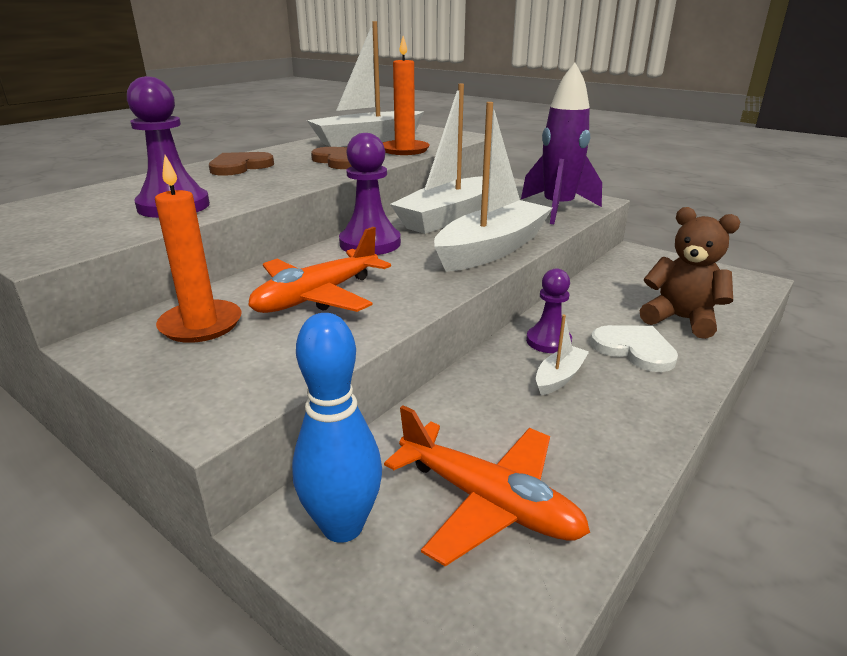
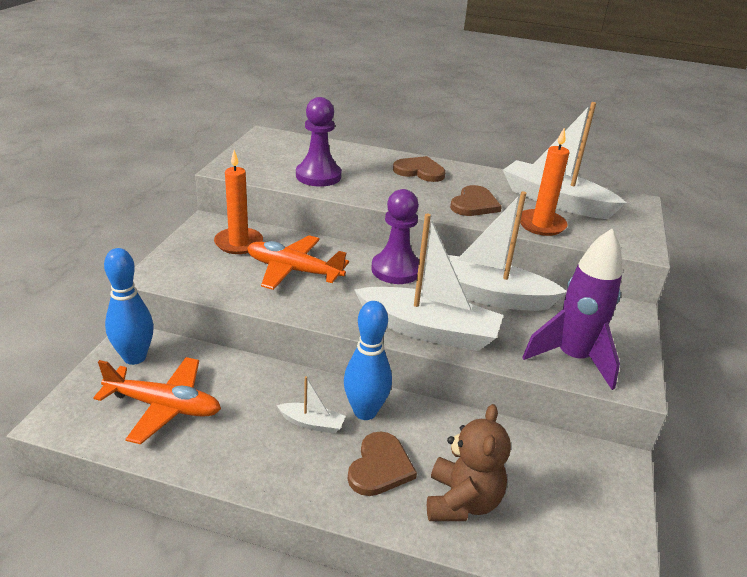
camera: 65 degrees right, 5 degrees up
(488, 502) = (164, 406): orange plane -> orange plane turned 90 degrees counterclockwise
(548, 341) = (365, 412): purple pawn -> blue bowling pin
(634, 349) = (380, 467): white heart -> brown heart

